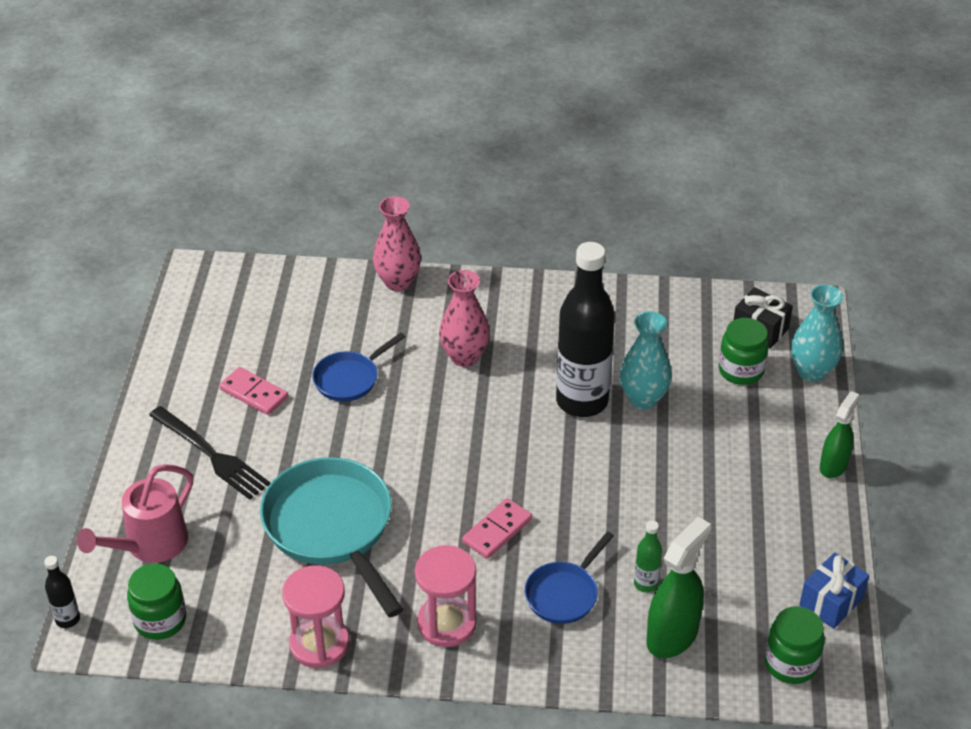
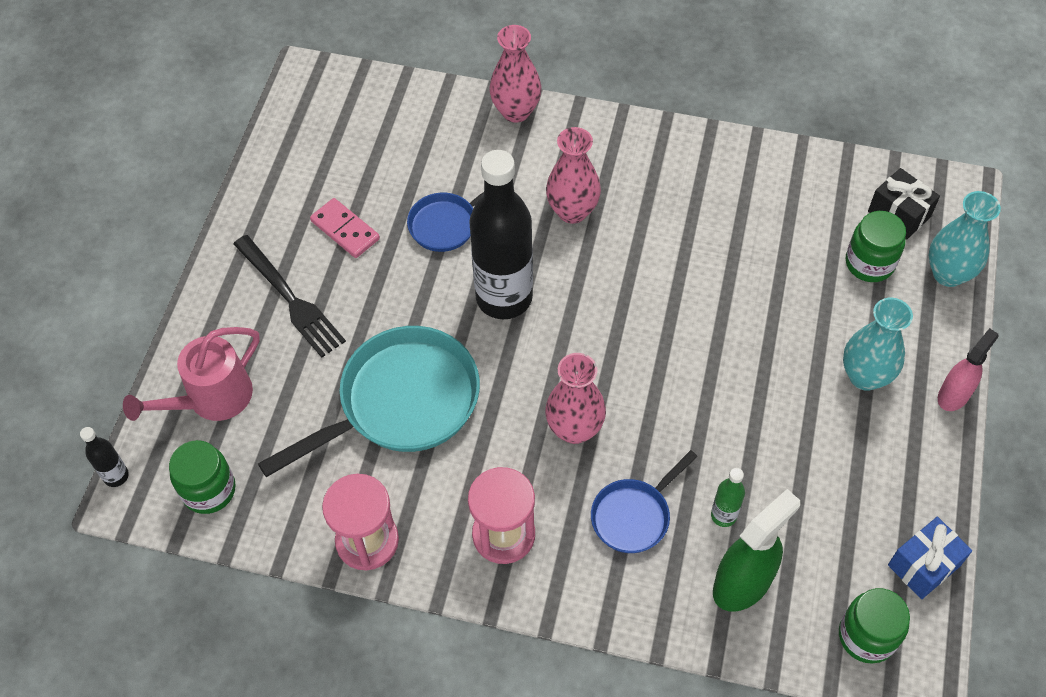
camera: 10 degrees right, 15 degrees up
(332, 528) = (401, 402): turquoise pan -> turquoise pan turned 75 degrees clockwise
(497, 531) = (574, 429): pink domino -> pink vase
(582, 401) = (689, 281): black bottle -> black bottle (504, 298)
(643, 399) = (756, 286): turquoise vase -> turquoise vase (865, 376)
(833, 466) = (953, 395): green spray bottle -> pink spray bottle

